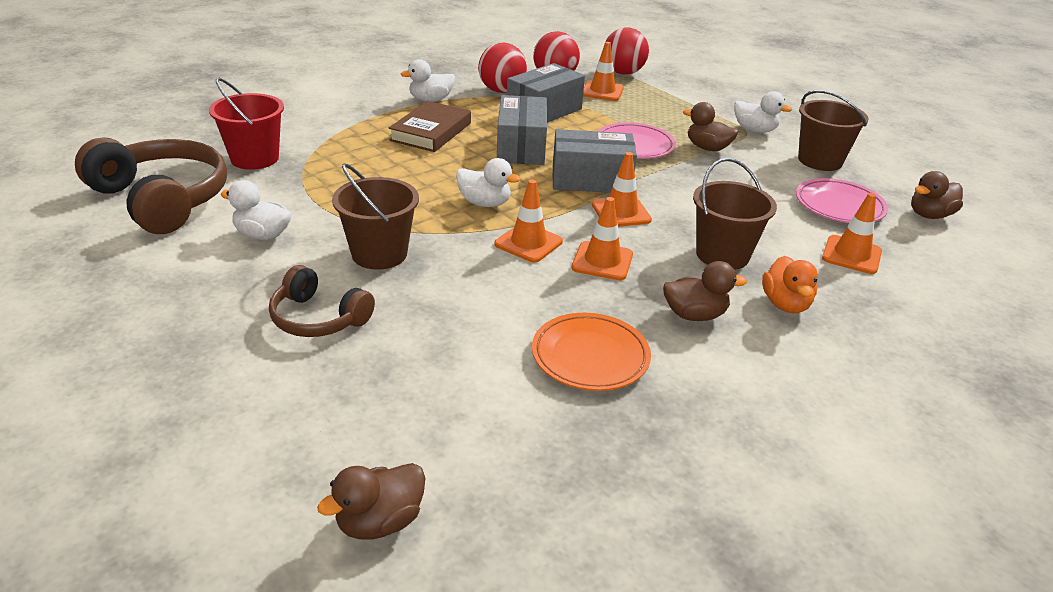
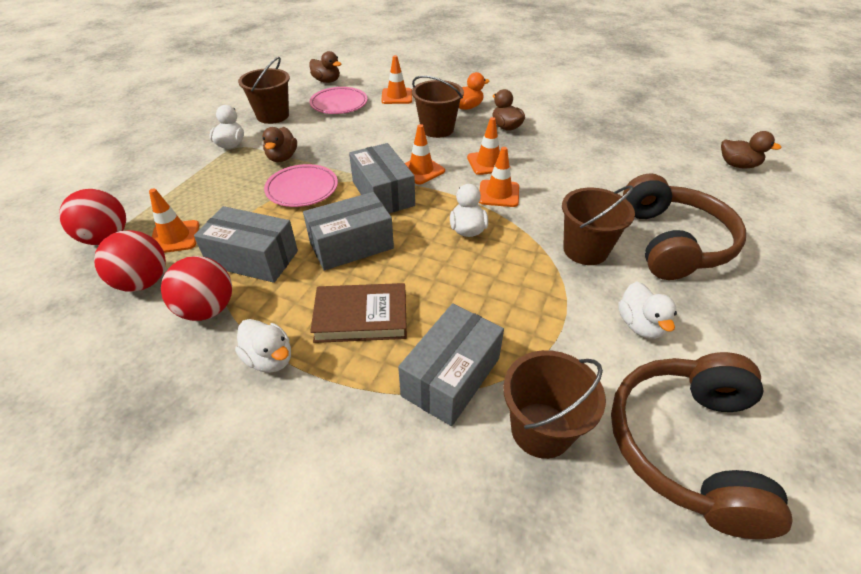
camera: 115 degrees left, 10 degrees up
(255, 158) = (541, 429): red bucket -> brown bucket
(318, 318) = (673, 242): brown headphones -> brown headphones, size x1.74
(335, 145) = (451, 377): none -> grey box
(590, 357) = (576, 146): orange plate -> none

